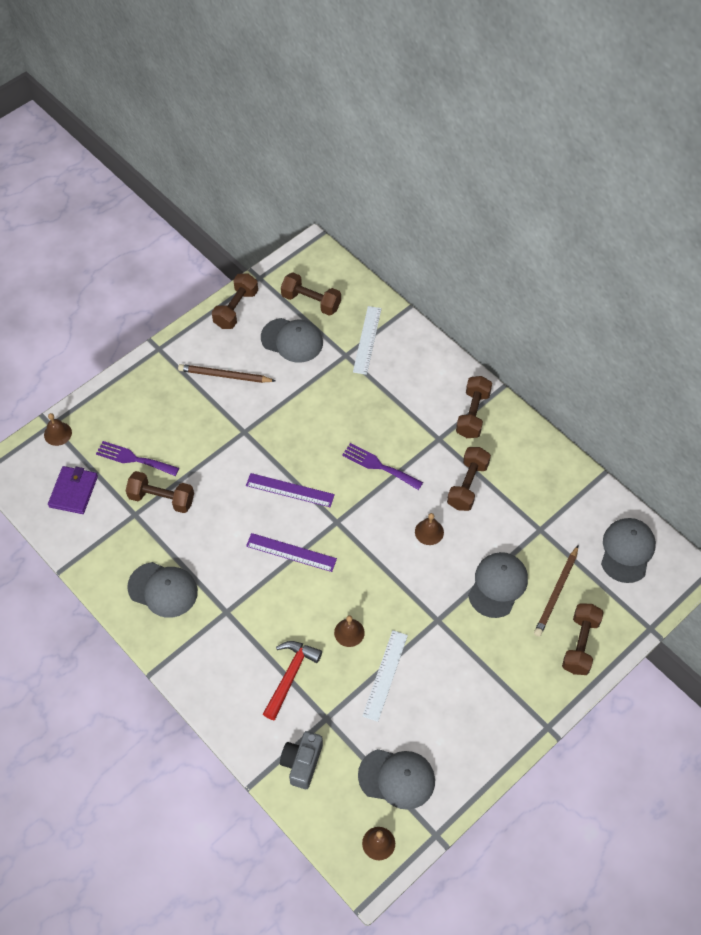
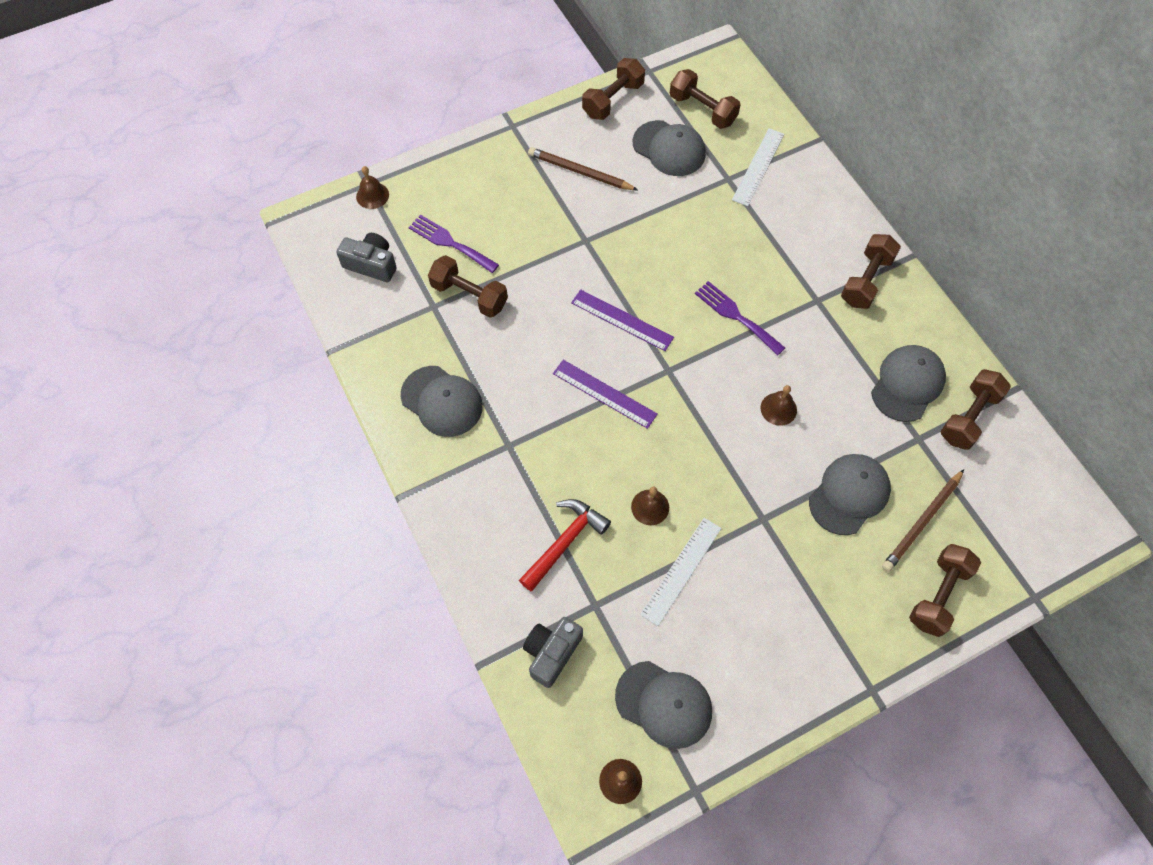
camera: 15 degrees right, 5 degrees up
(73, 491) = (371, 264): purple wallet -> grey camera
(467, 485) = (839, 364): brown dumbbell -> brown dumbbell (968, 417)
(627, 551) = (1025, 492): grey cap -> grey cap (907, 384)

